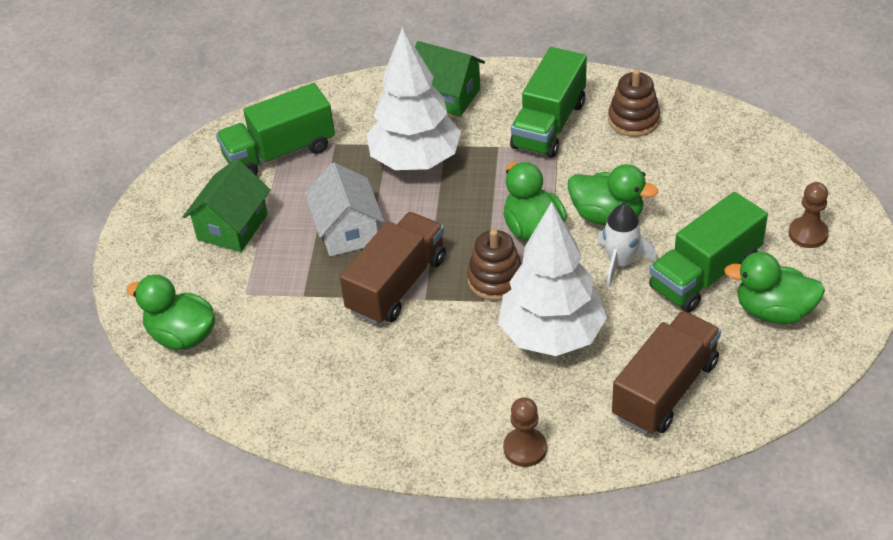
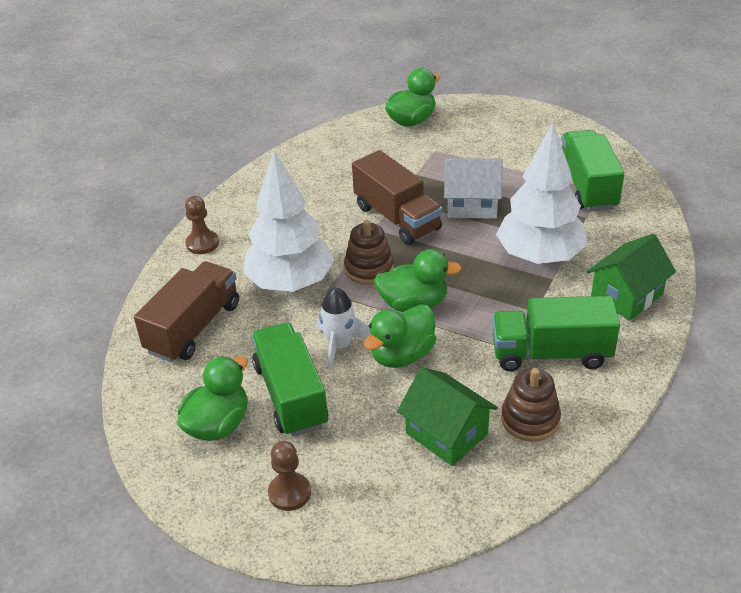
camera: 110 degrees right, 5 degrees down
(232, 227) = (509, 153): green house -> green house (446, 433)
(549, 125) = (551, 353): green truck -> green truck turned 45 degrees counterclockwise
(665, 389) = (193, 328): brown truck -> brown truck turned 120 degrees counterclockwise

